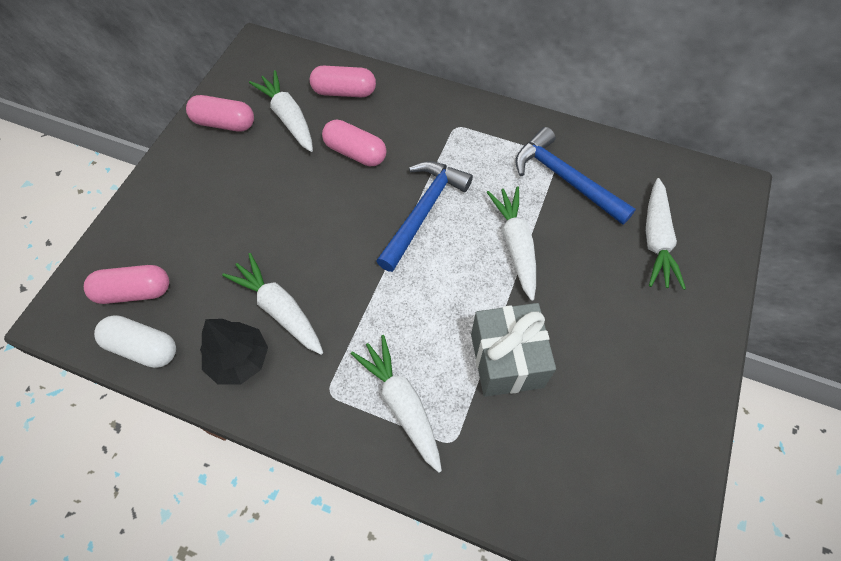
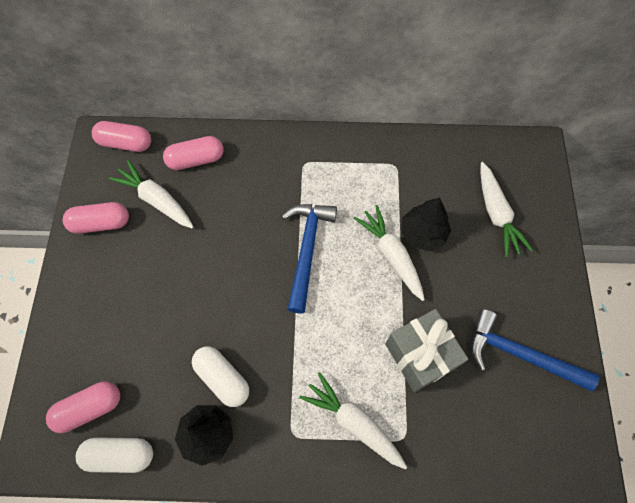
camera: 20 degrees left, 5 degrees up
(279, 309) = (222, 378): white carrot -> white capsule
(355, 152) = (229, 214): pink capsule -> pink capsule (125, 143)
(561, 234) = (423, 233): none -> black tree
(565, 179) = (409, 183): blue hammer -> blue hammer (519, 354)

